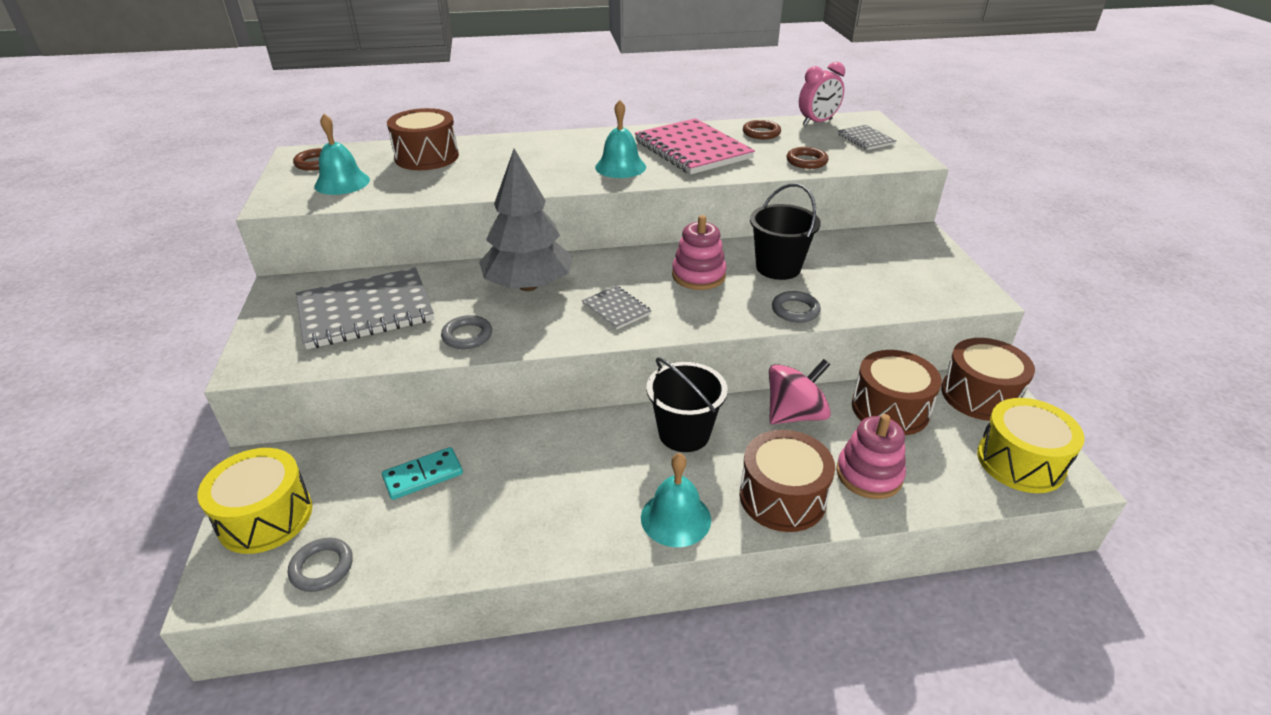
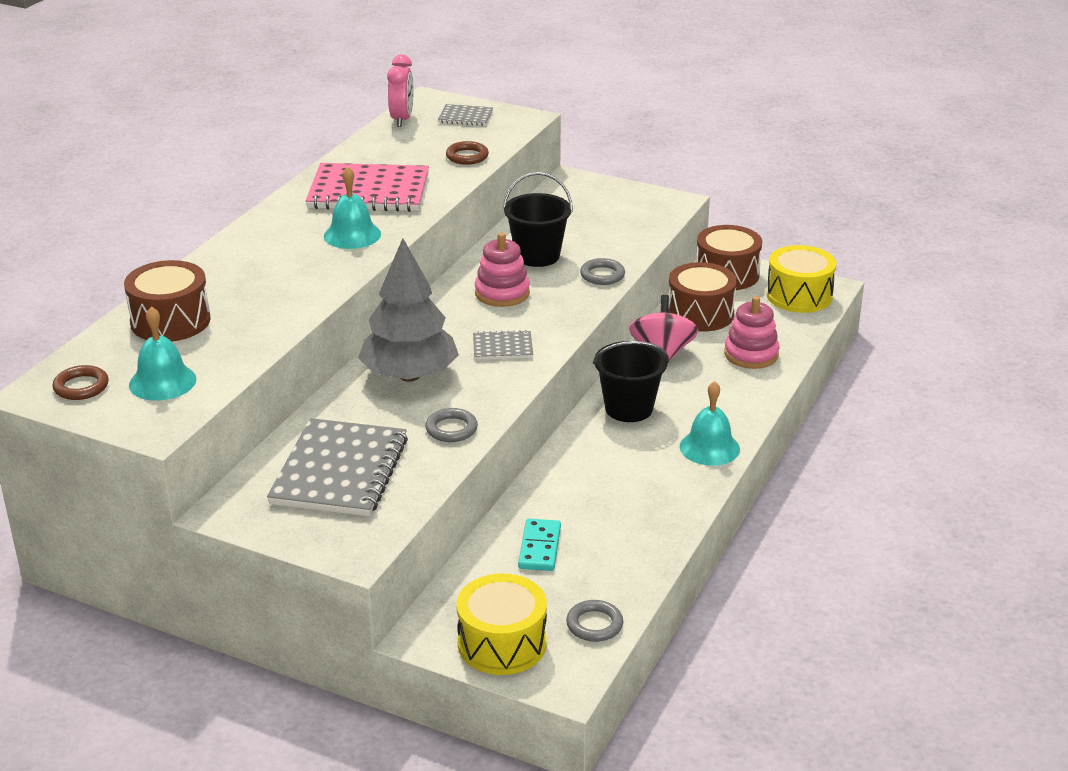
camera: 55 degrees left, 5 degrees down
(761, 133) = (384, 150): brown ring -> none
(782, 497) = (735, 397): brown drum -> none

